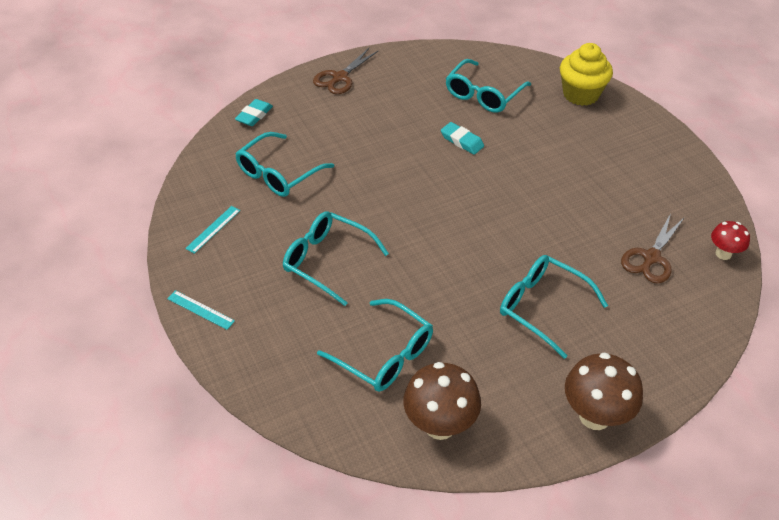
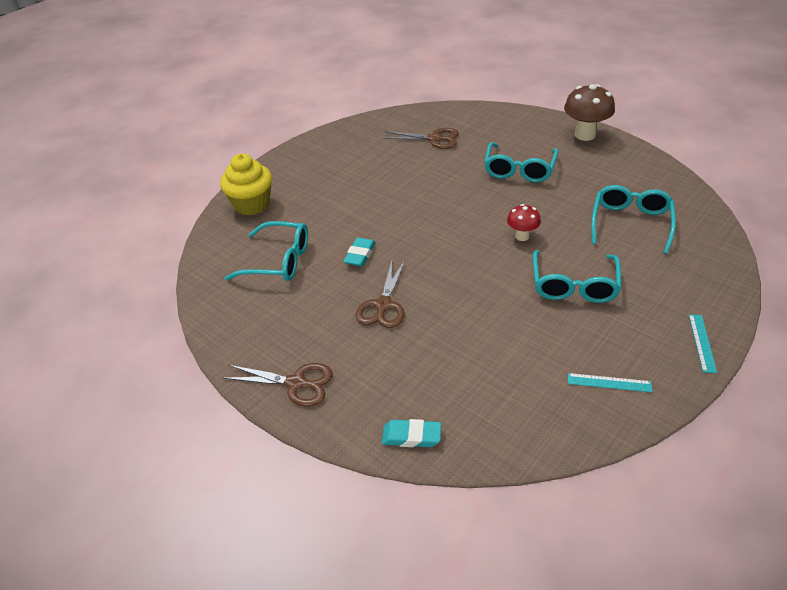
camera: 110 degrees left, 5 degrees down
(278, 174) = (494, 367): turquoise glasses -> none
(387, 137) = (383, 305): none -> brown scissors
(440, 425) = (656, 184): brown mushroom -> none
(723, 254) = (408, 116): red mushroom -> red mushroom (522, 236)

